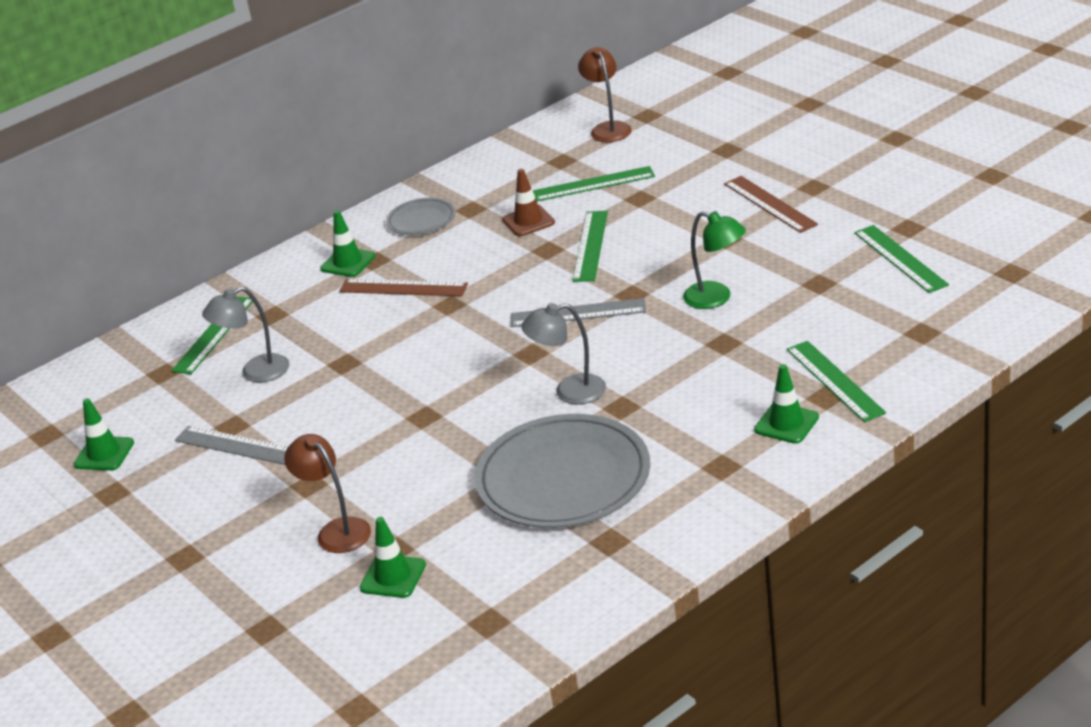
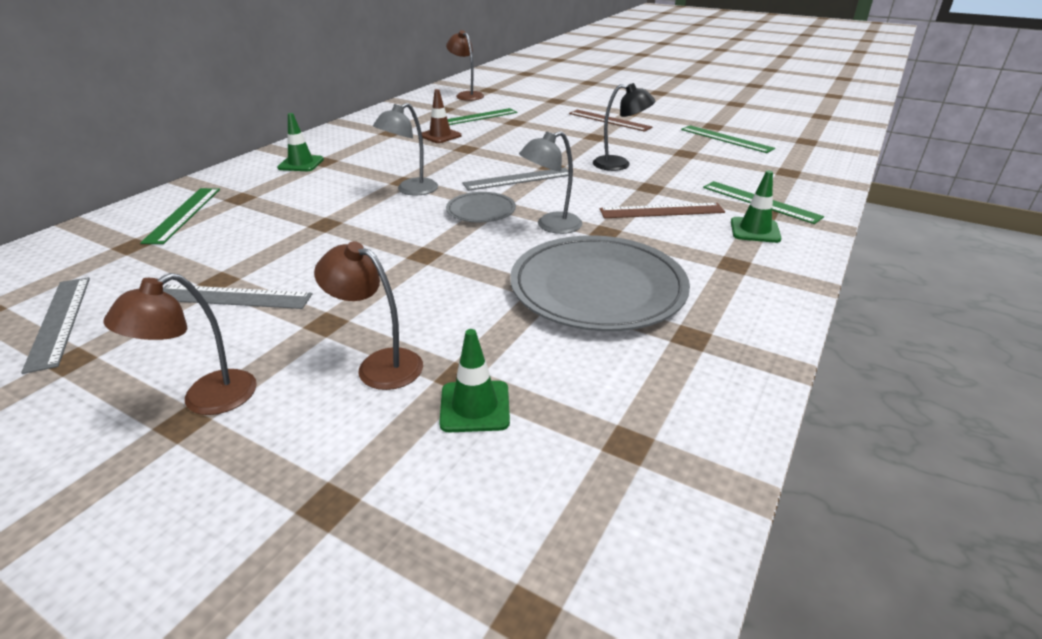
camera: 25 degrees left, 0 degrees up
(104, 454) = (60, 321): green traffic cone -> grey ruler
(203, 541) = (206, 400): none -> brown lamp
(255, 372) = (234, 237): grey lamp -> grey lamp (410, 190)
(403, 288) = (358, 174): brown ruler -> brown ruler (661, 211)
(421, 220) = (353, 139): grey plate -> grey plate (481, 210)
(590, 246) = (498, 145): green ruler -> none
(716, 298) = (619, 164): green lamp -> black lamp

